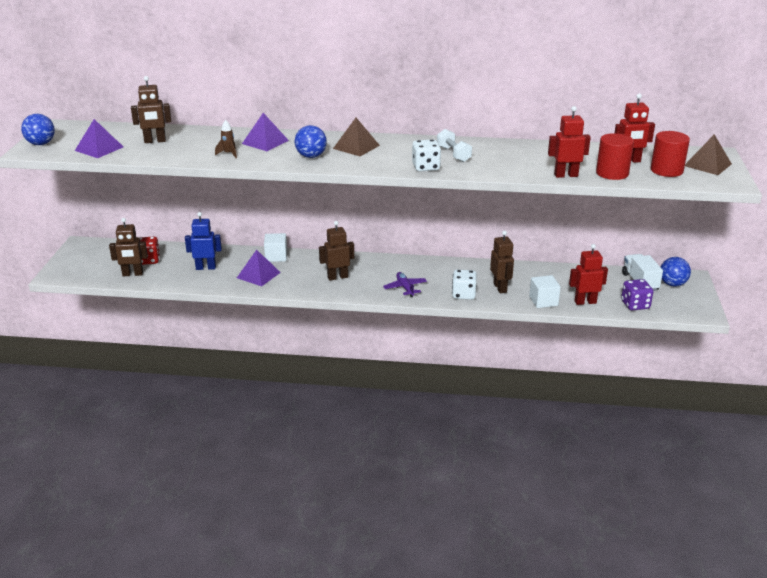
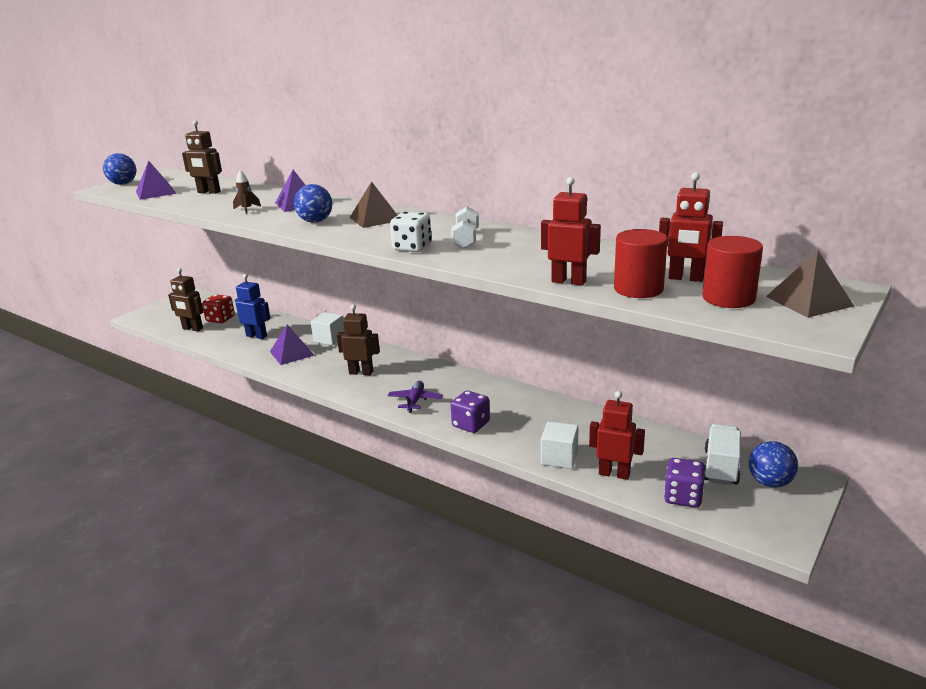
camera: 30 degrees right, 5 degrees down
(463, 294) = (471, 424): white dice -> purple dice
(500, 288) = (523, 427): brown robot -> none

